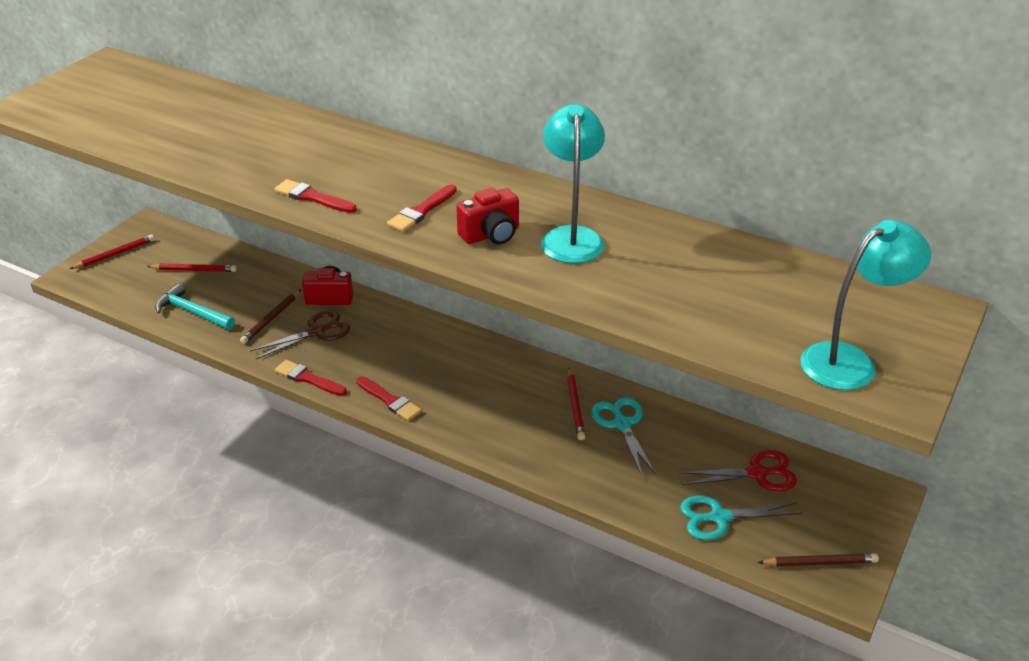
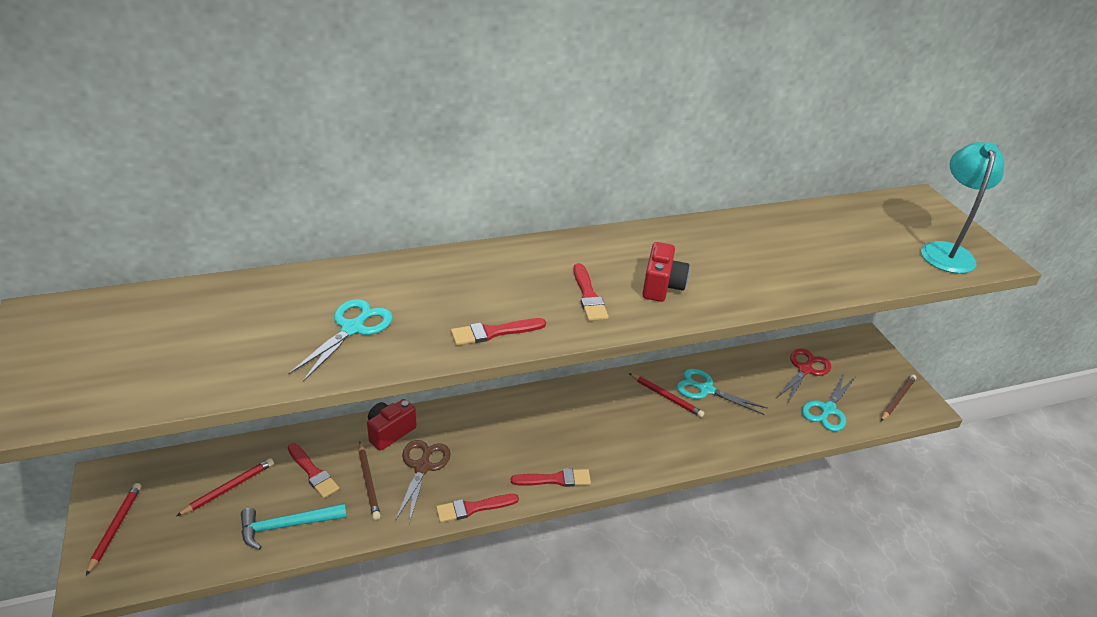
camera: 50 degrees left, 0 degrees up
(237, 150) = (352, 328): none -> turquoise scissors
(249, 291) = (313, 472): none -> red brush
(571, 237) = (705, 259): turquoise lamp -> none

